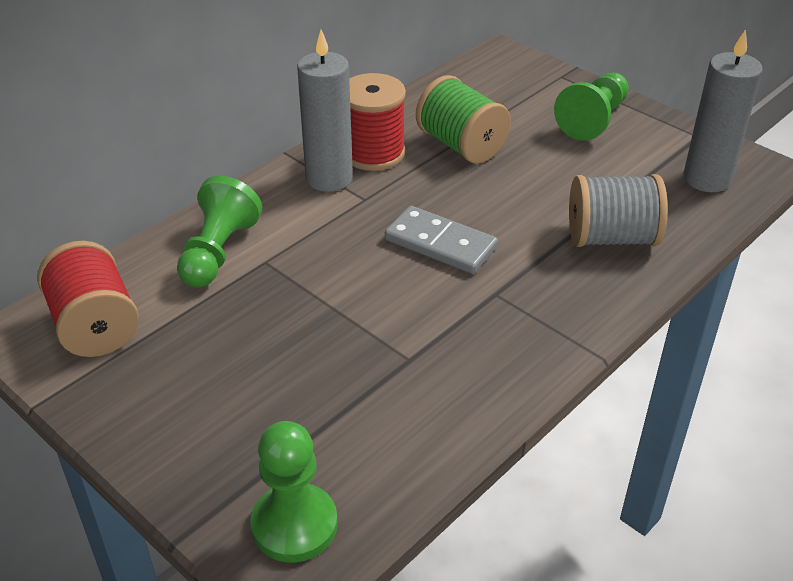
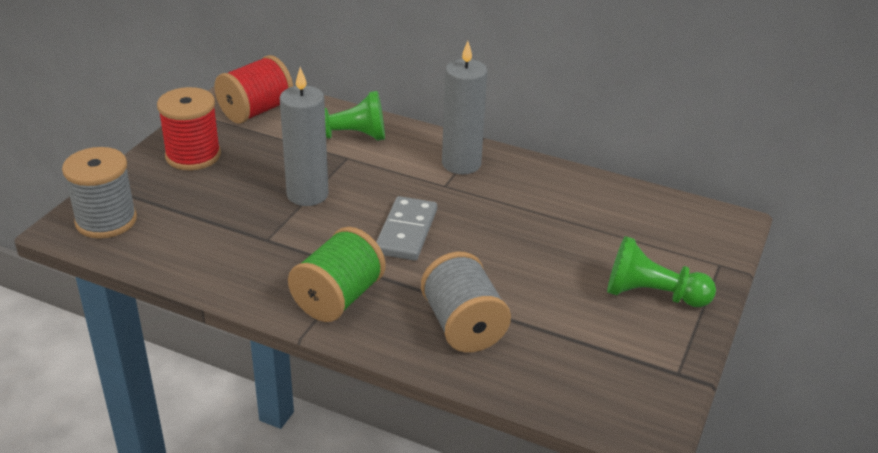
camera: 70 degrees right, 5 degrees down
(294, 525) = (106, 220): green pawn -> grey spool
(373, 153) = (509, 178): red spool -> red spool (193, 155)
(461, 145) = (552, 221): green spool -> green spool (338, 298)
(707, 179) = (599, 384): grey candle -> grey candle (307, 194)

